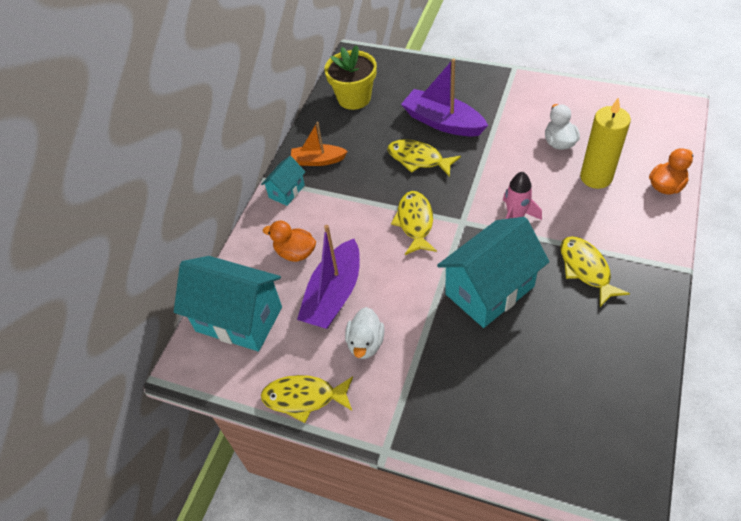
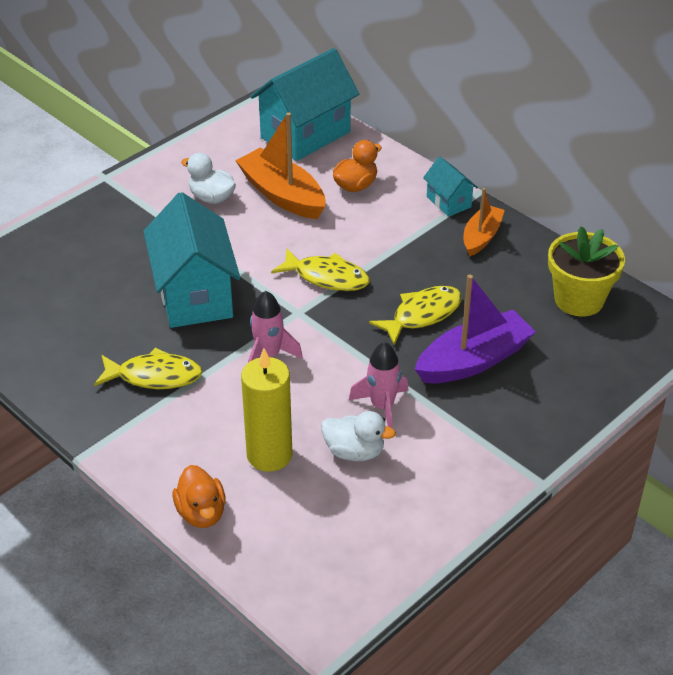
camera: 110 degrees right, 10 degrees down
(304, 398) = (192, 150): yellow fish -> none
(334, 295) = (282, 195): purple boat -> orange boat
(514, 145) = (382, 406): none -> pink rocket

